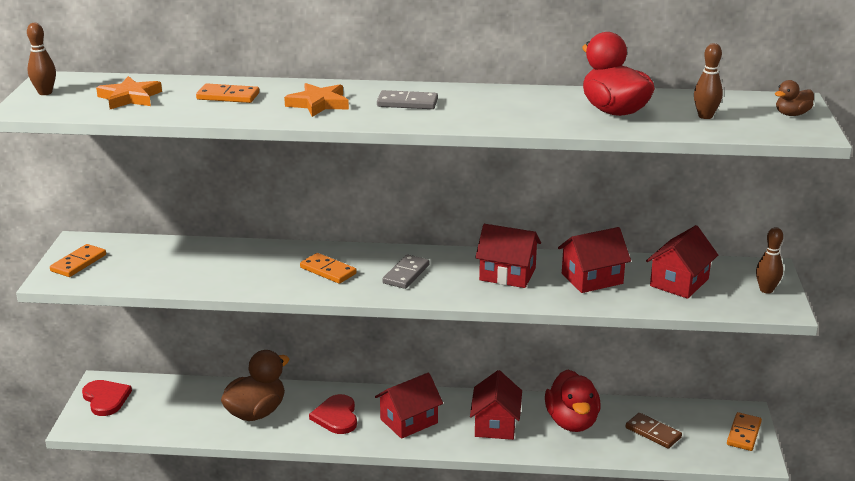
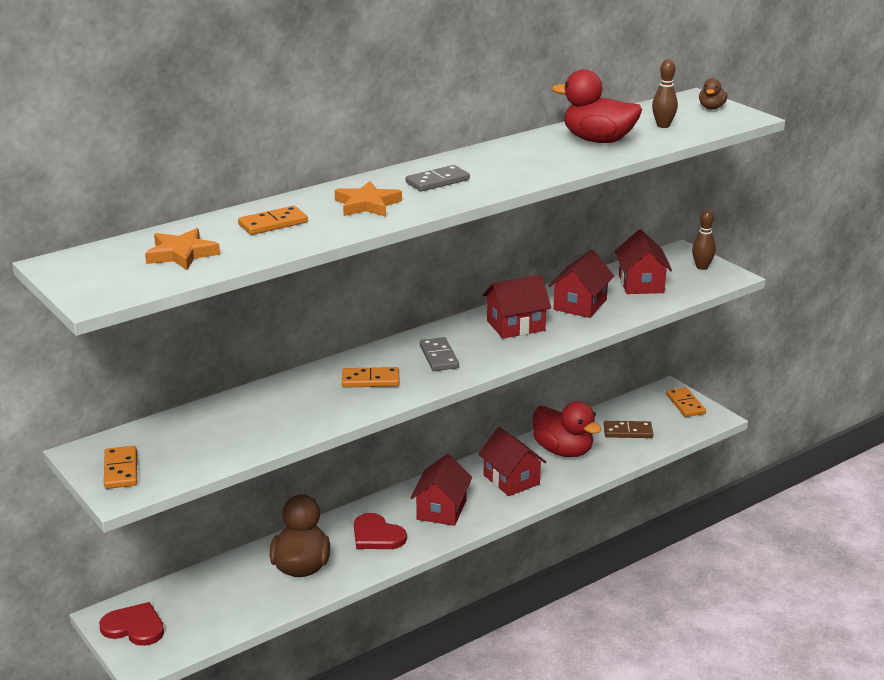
camera: 40 degrees left, 0 degrees up
(45, 92) = (81, 277): brown bowling pin -> none

